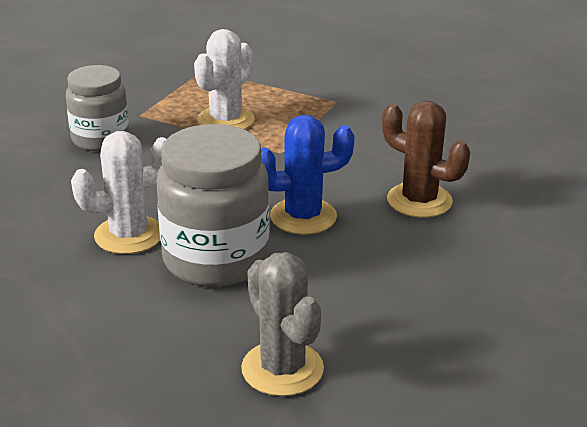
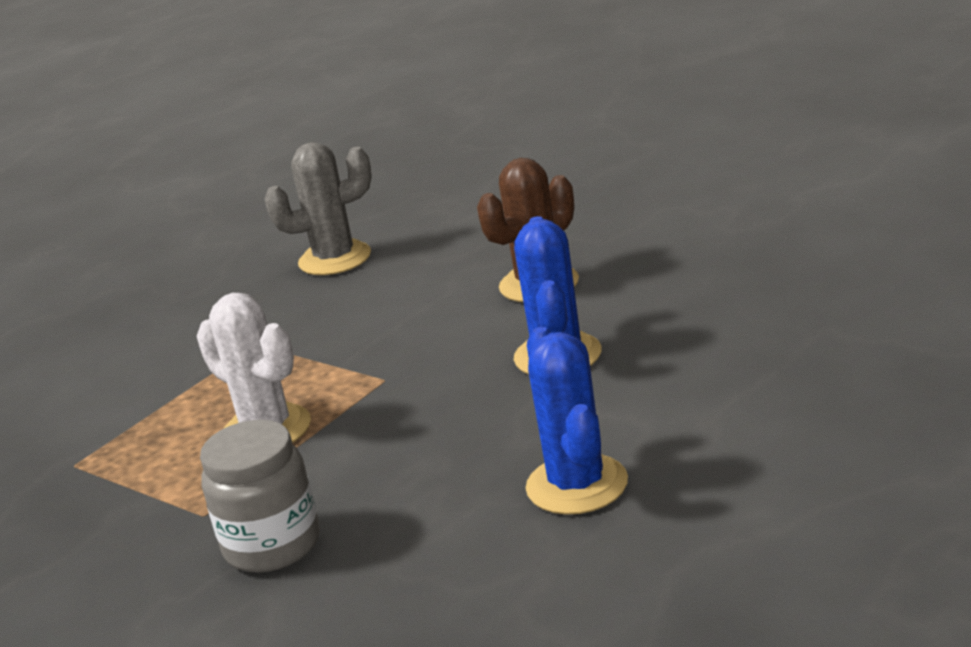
camera: 75 degrees left, 5 degrees down
(129, 235) = (577, 485): white cactus -> blue cactus
(215, 259) = (648, 411): grey jar -> none
(282, 369) = (870, 354): grey cactus -> grey cactus (335, 259)

